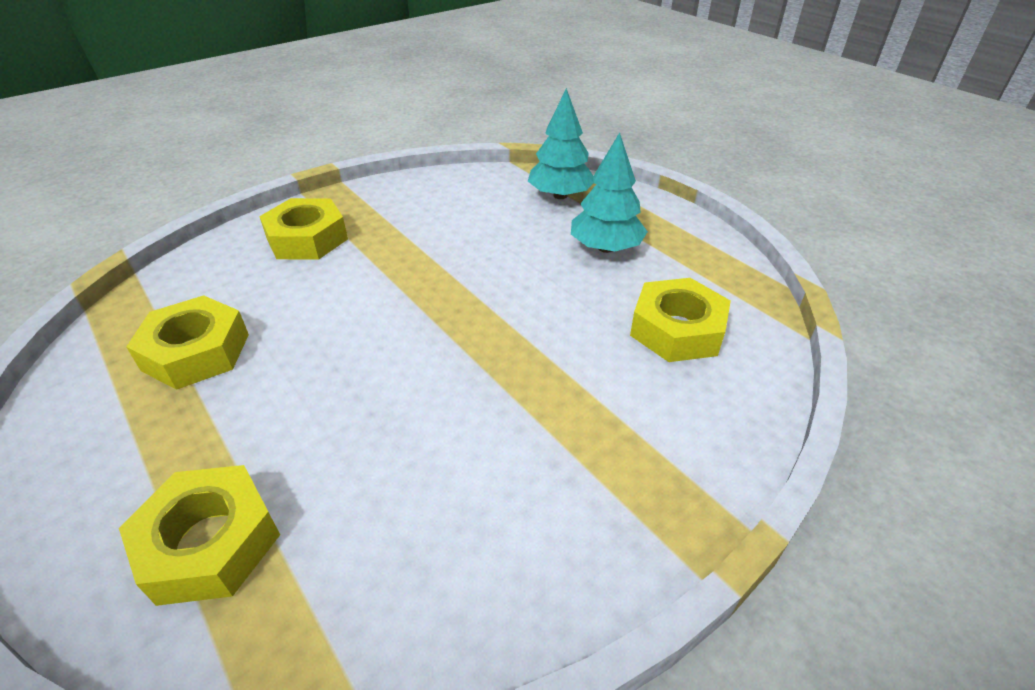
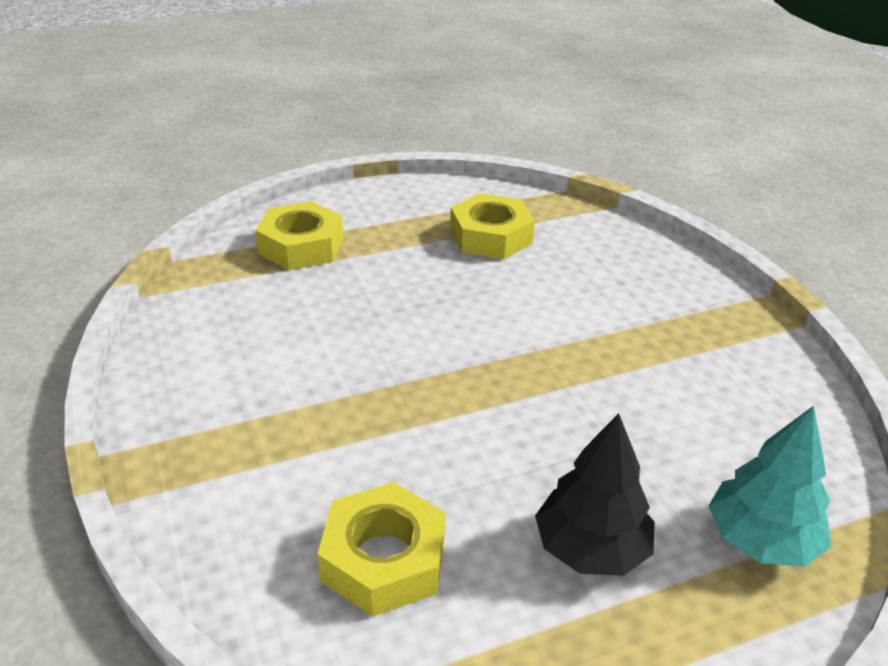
camera: 105 degrees right, 5 degrees down
(307, 239) = (659, 294): yellow nut -> none
(606, 248) = (591, 549): turquoise tree -> black tree

